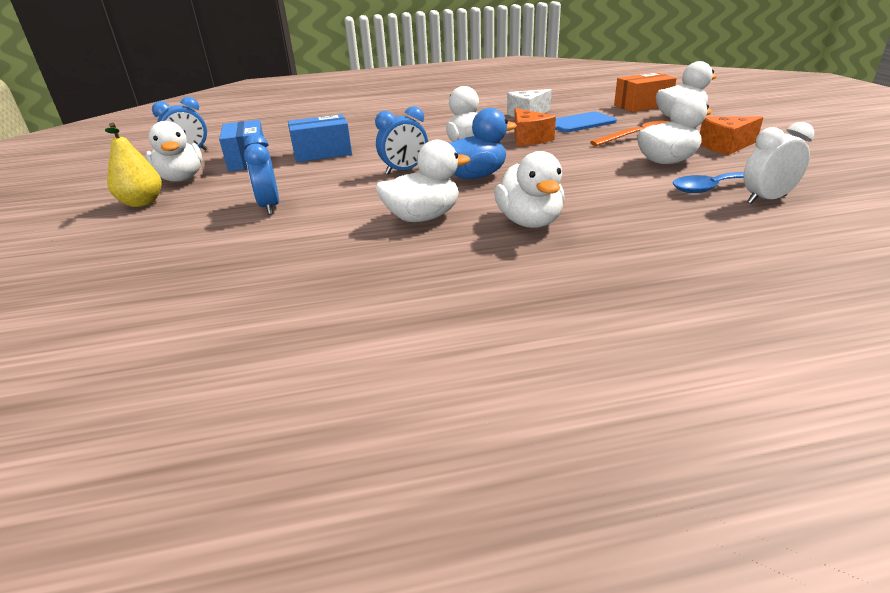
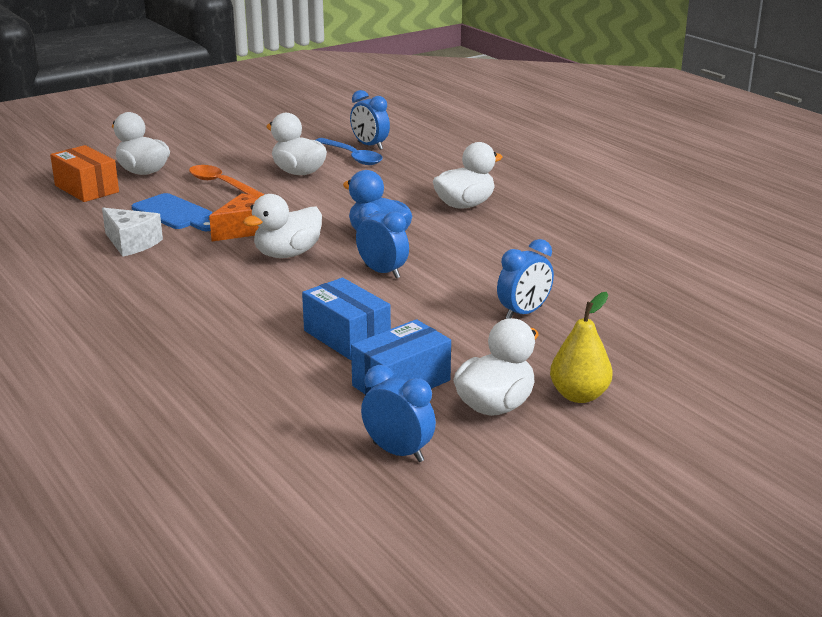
camera: 115 degrees left, 5 degrees down
(423, 217) = (488, 241): white duck -> none
(725, 146) = (245, 155): orange cheese -> none
(766, 199) = (370, 146): white clock -> blue clock

